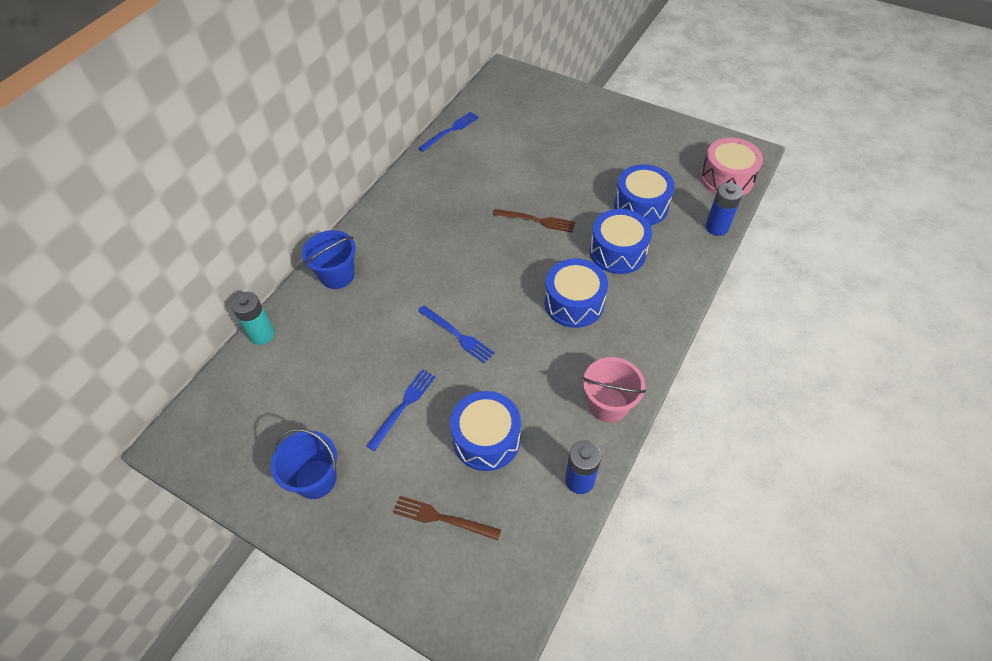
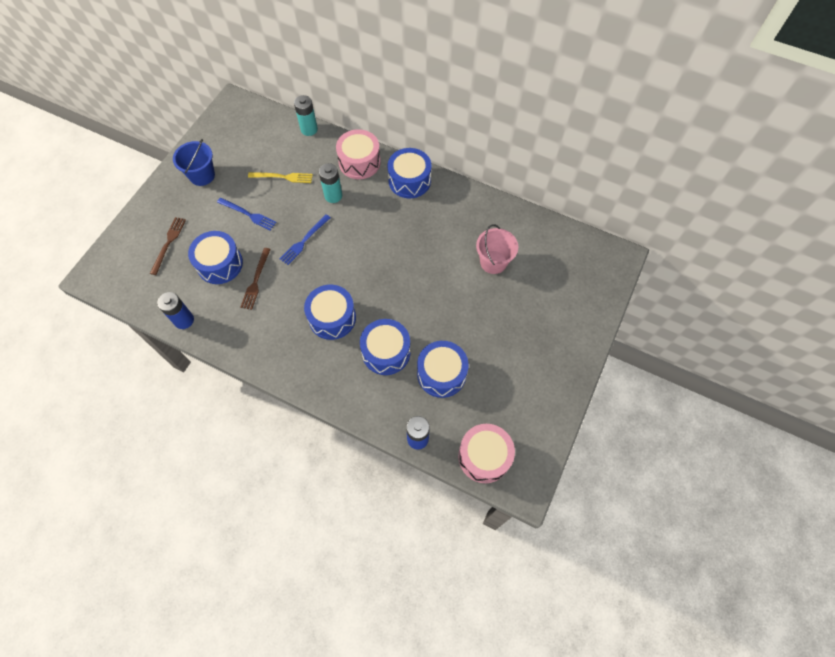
camera: 85 degrees right, 10 degrees up
(337, 275) = (359, 162): blue bucket -> pink drum
(343, 364) = (283, 177): none -> yellow fork
(379, 225) = (409, 180): none -> blue drum
(388, 304) = (333, 196): none -> turquoise battery
(450, 131) = (525, 219): blue fork -> none
(537, 220) = (419, 290): brown fork -> brown fork (256, 280)
(608, 405) = (239, 340): pink bucket -> pink bucket (493, 262)

